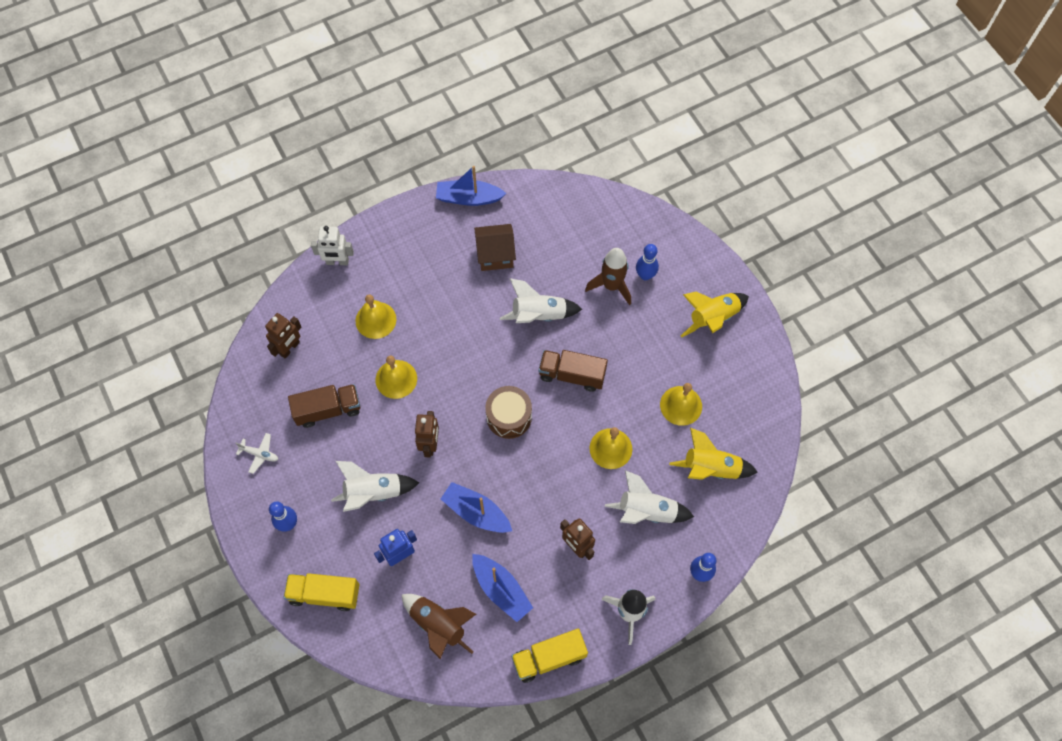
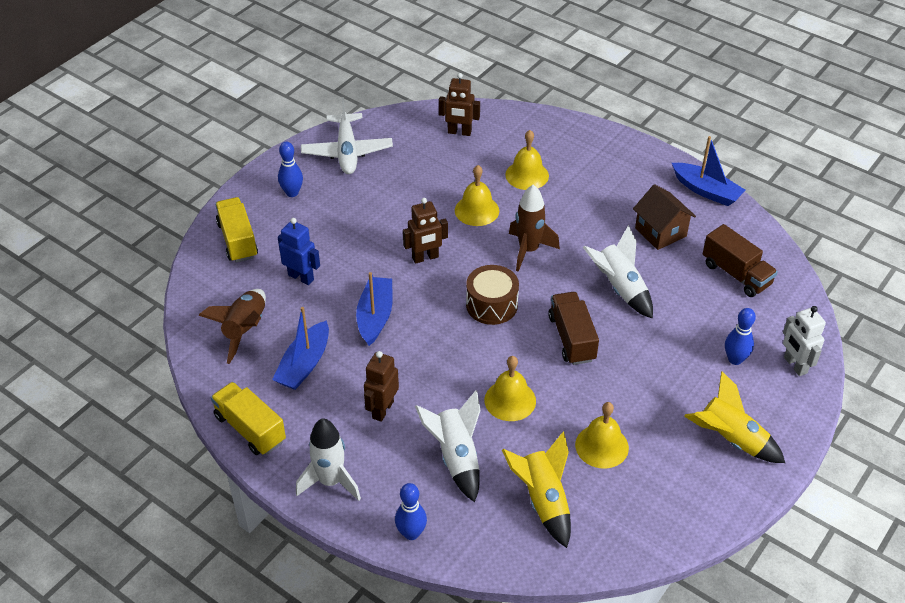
camera: 65 degrees right, 20 degrees down
(259, 454) = (347, 151): white plane -> white plane, size x2.11
(328, 410) = (416, 177): brown truck -> brown truck (736, 274)
(337, 262) = (566, 130): white robot -> white robot (795, 365)
(373, 493) = (353, 236): white rocket -> none
(468, 198) = (706, 191): blue boat -> blue boat turned 150 degrees clockwise
(611, 286) = (699, 335): brown rocket -> brown rocket (528, 250)

